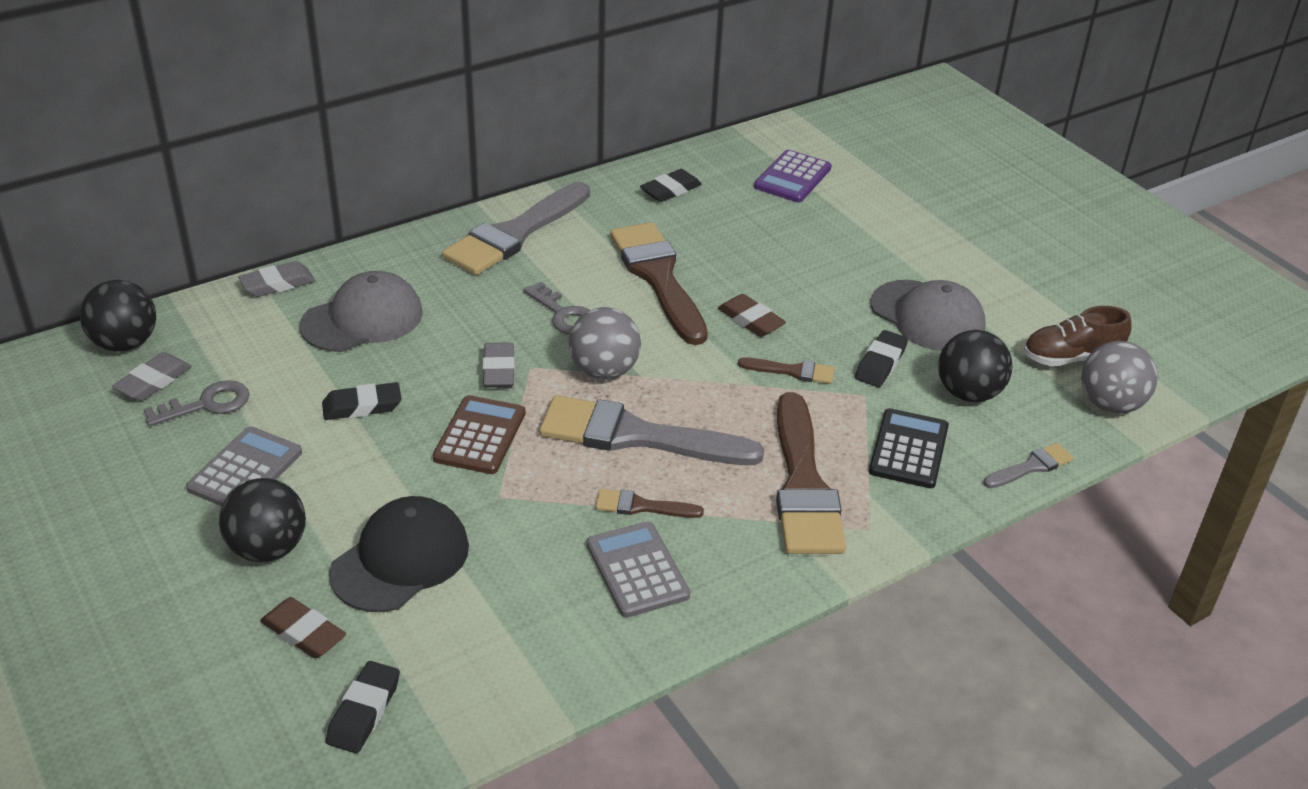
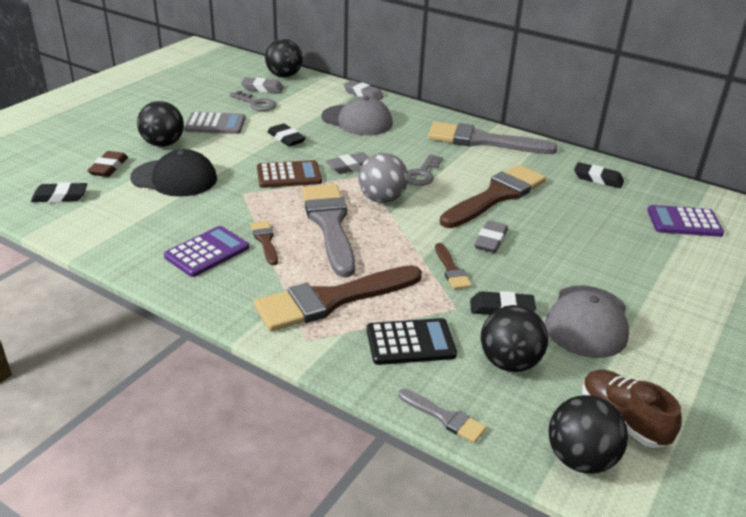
camera: 65 degrees right, 5 degrees down
(637, 570) = (207, 252): grey calculator -> purple calculator
(751, 320) = (490, 240): brown eraser -> grey eraser
(1110, 404) = (580, 459): grey ball -> black ball

